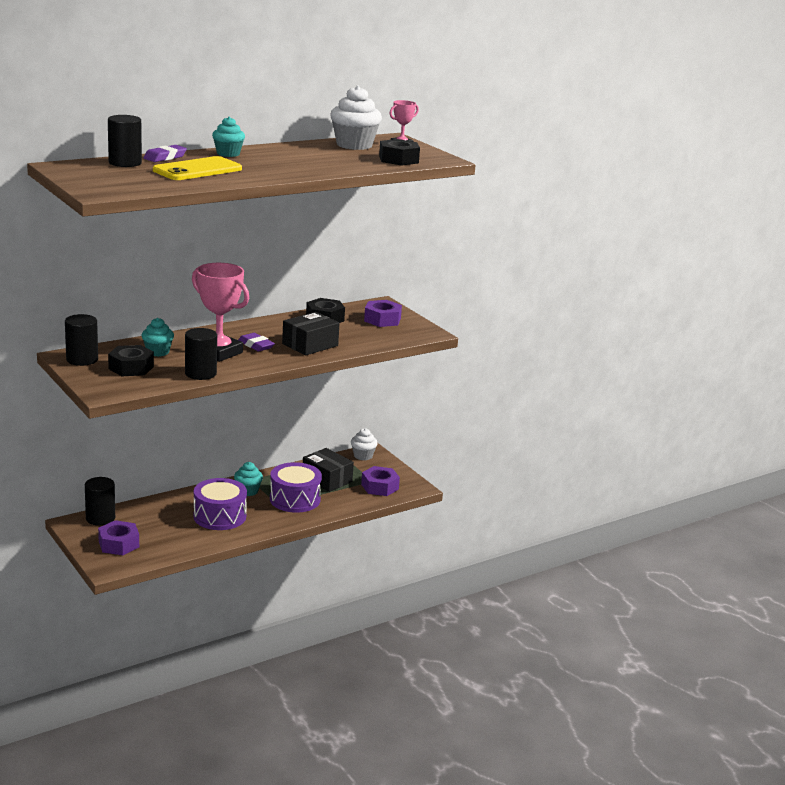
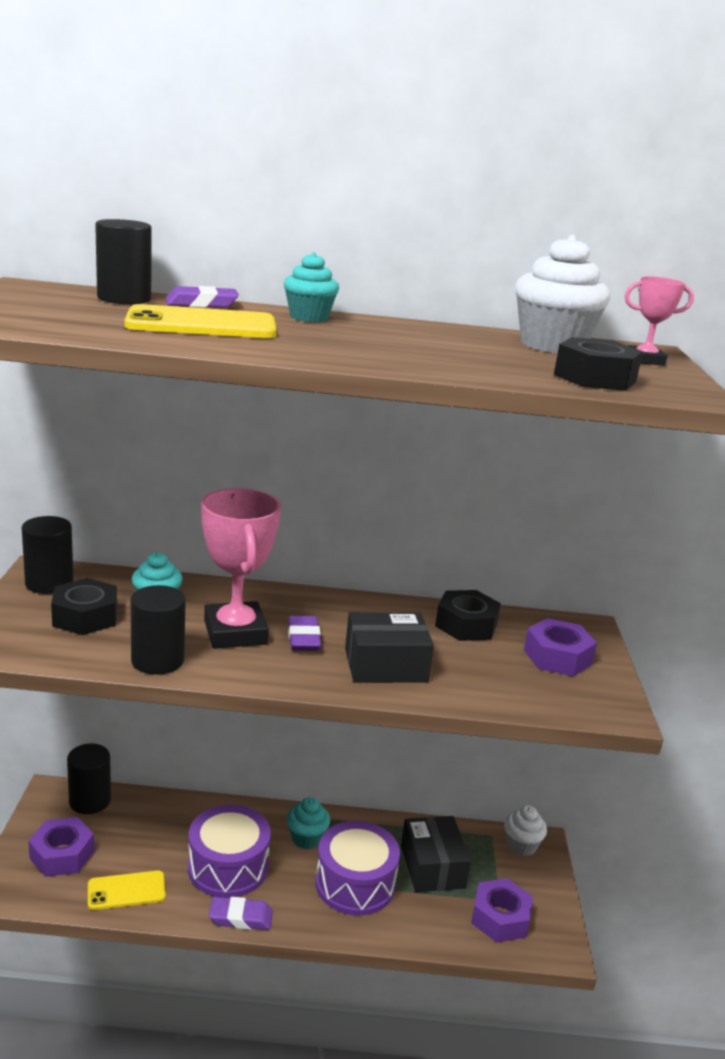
camera: 35 degrees right, 0 degrees up
(177, 544) = (126, 890): none -> yellow phone
(251, 532) = (240, 917): none -> purple eraser

